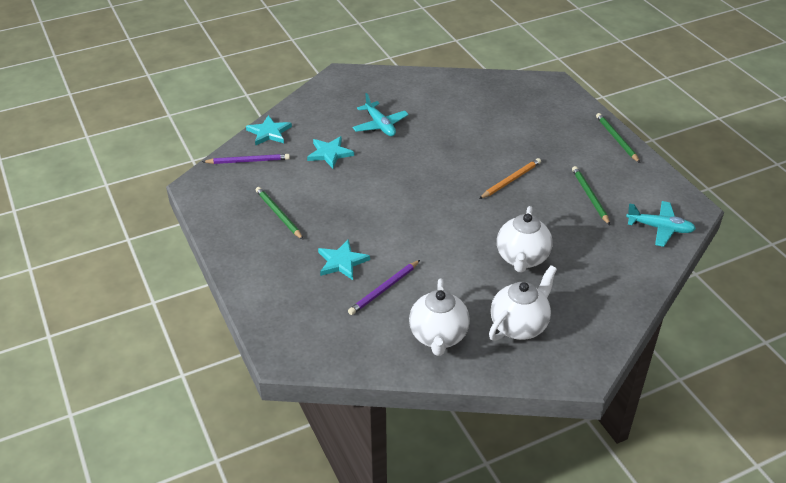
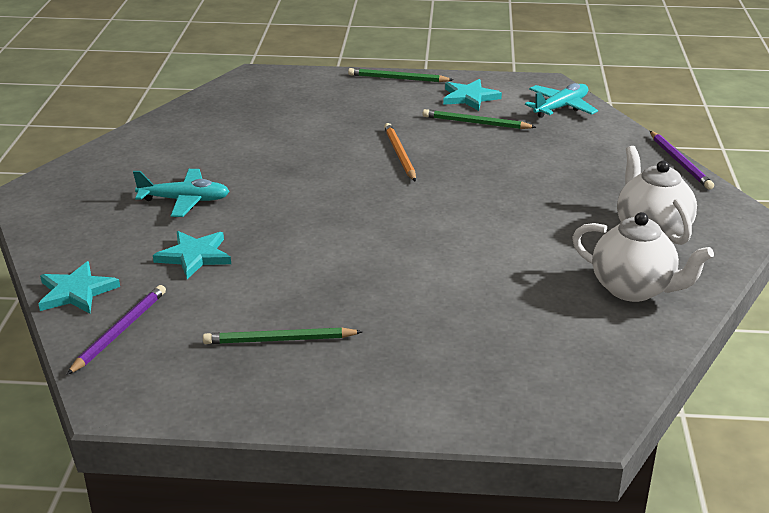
camera: 60 degrees left, 10 degrees down
(342, 262) = (435, 317): turquoise star -> turquoise star (469, 97)
(384, 289) = (517, 300): purple pencil -> purple pencil (680, 162)
(522, 259) = (542, 193): white teapot -> none

